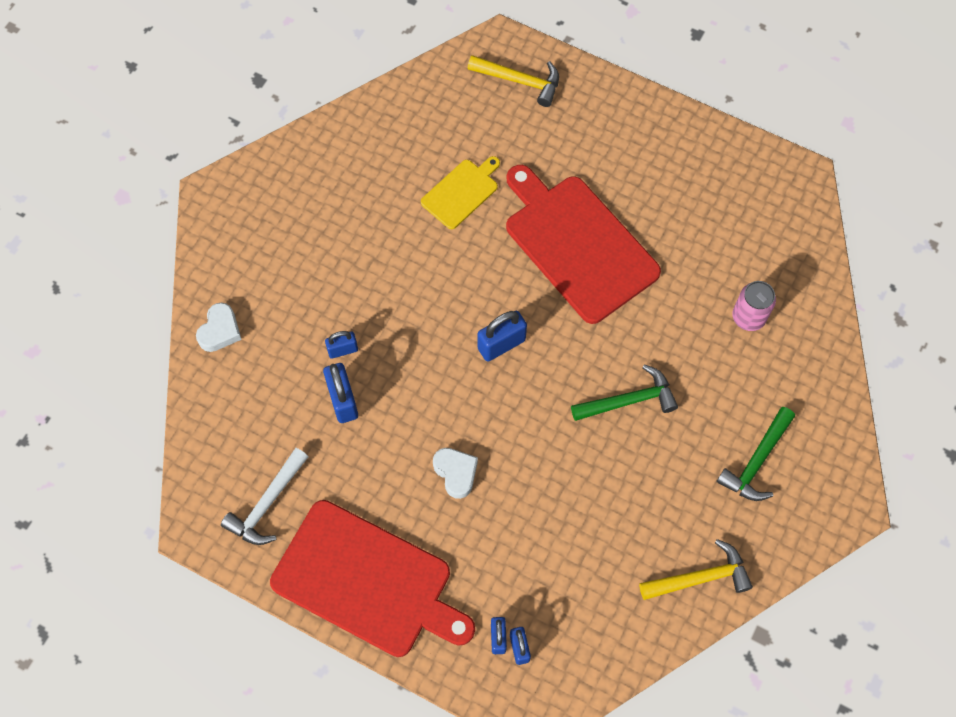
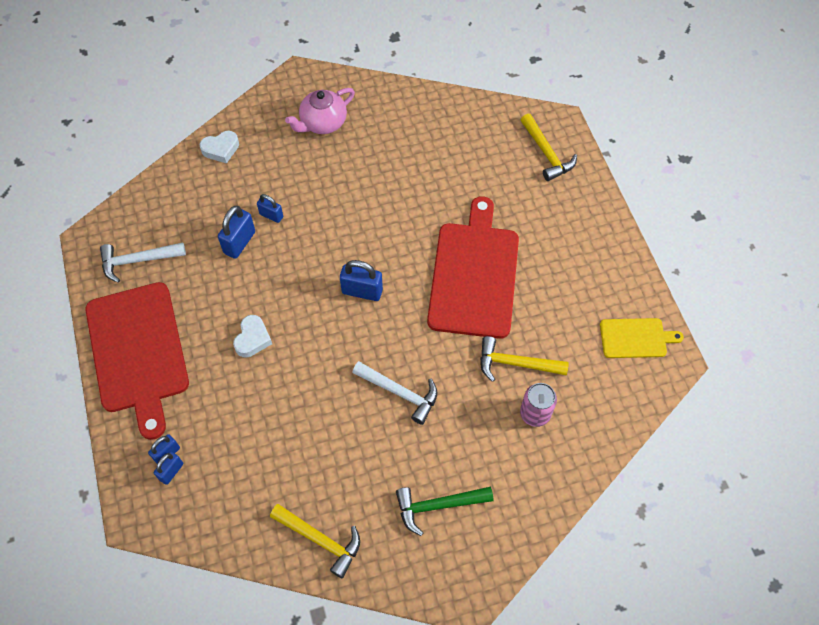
camera: 45 degrees right, 5 degrees down
(288, 222) = (323, 123): none -> pink teapot
(461, 192) = (438, 187): yellow cutting board -> yellow cutting board (636, 338)
(629, 400) = (400, 393): green hammer -> white hammer
(691, 290) = (515, 363): none -> yellow hammer

